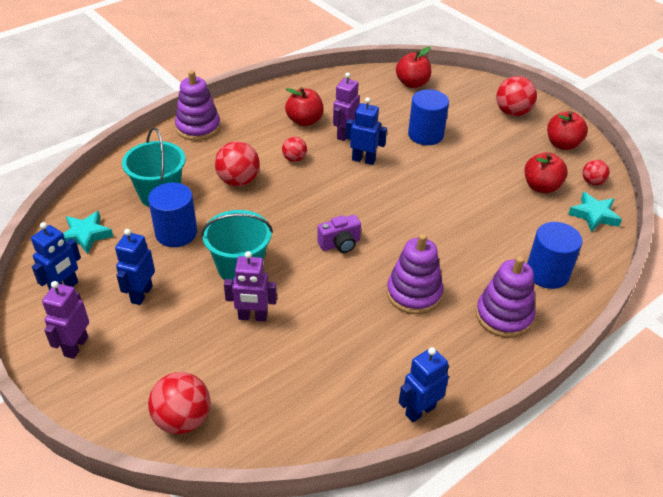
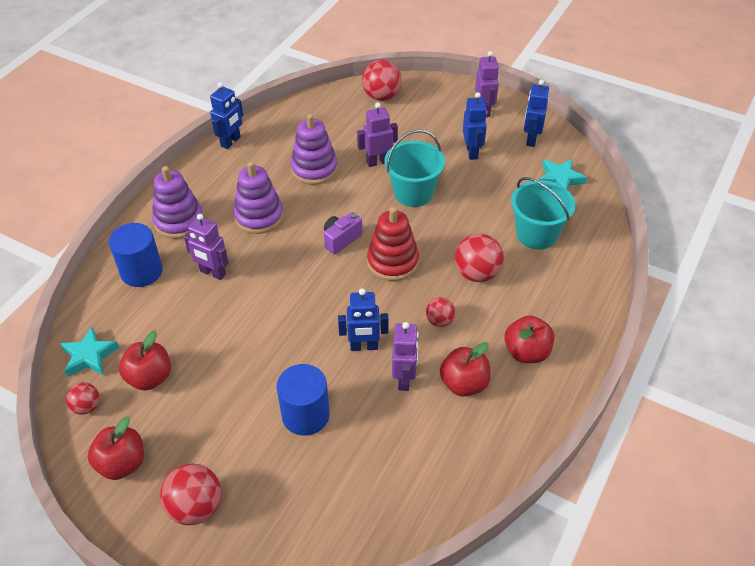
camera: 160 degrees right, 5 degrees up
(176, 233) = (489, 204): blue cylinder -> none
(198, 127) = (575, 328): purple stacking toy -> purple stacking toy (314, 169)
(303, 211) = (392, 262): none -> red stacking toy
(412, 83) = (358, 520): red apple -> red apple (526, 352)
(475, 250) = (212, 273): none -> purple robot

